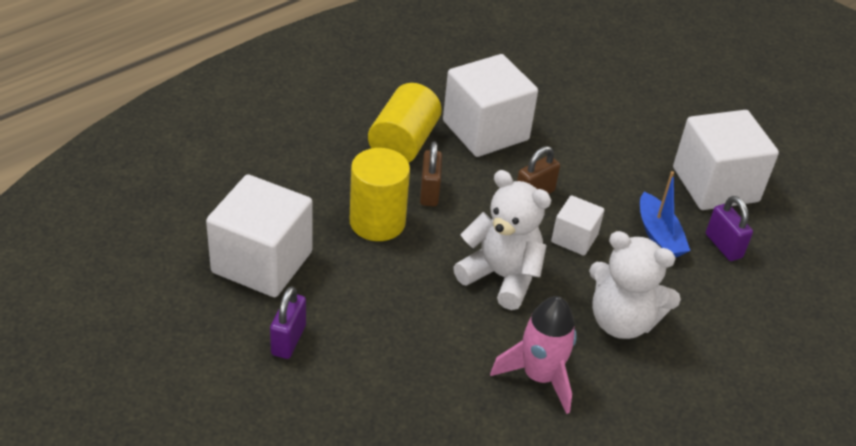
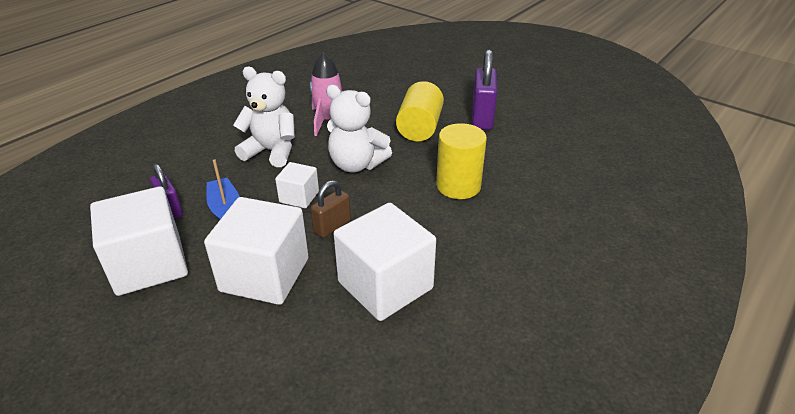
camera: 175 degrees right, 5 degrees down
(262, 262) = (524, 151): white cube -> white cube (265, 275)
(288, 340) = (482, 118): purple padlock -> purple padlock, size x1.64
(403, 143) = (463, 256): yellow cylinder -> yellow cylinder (419, 128)
(429, 192) = (425, 214): brown padlock -> none

